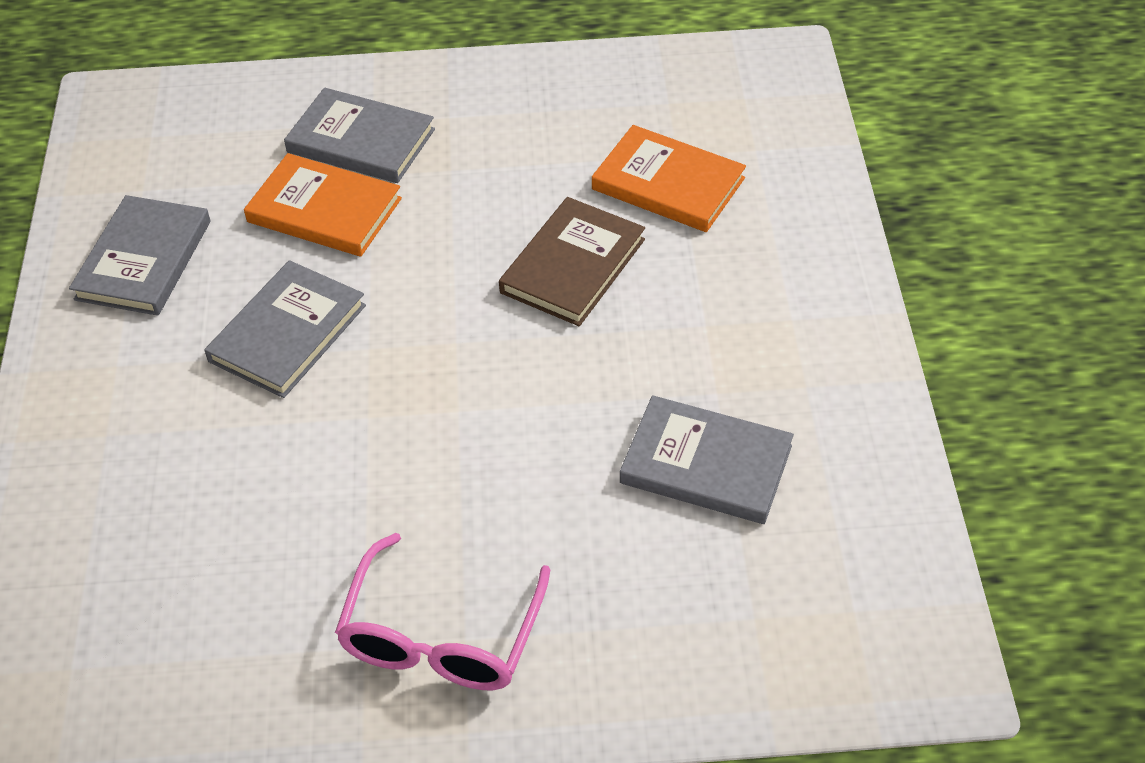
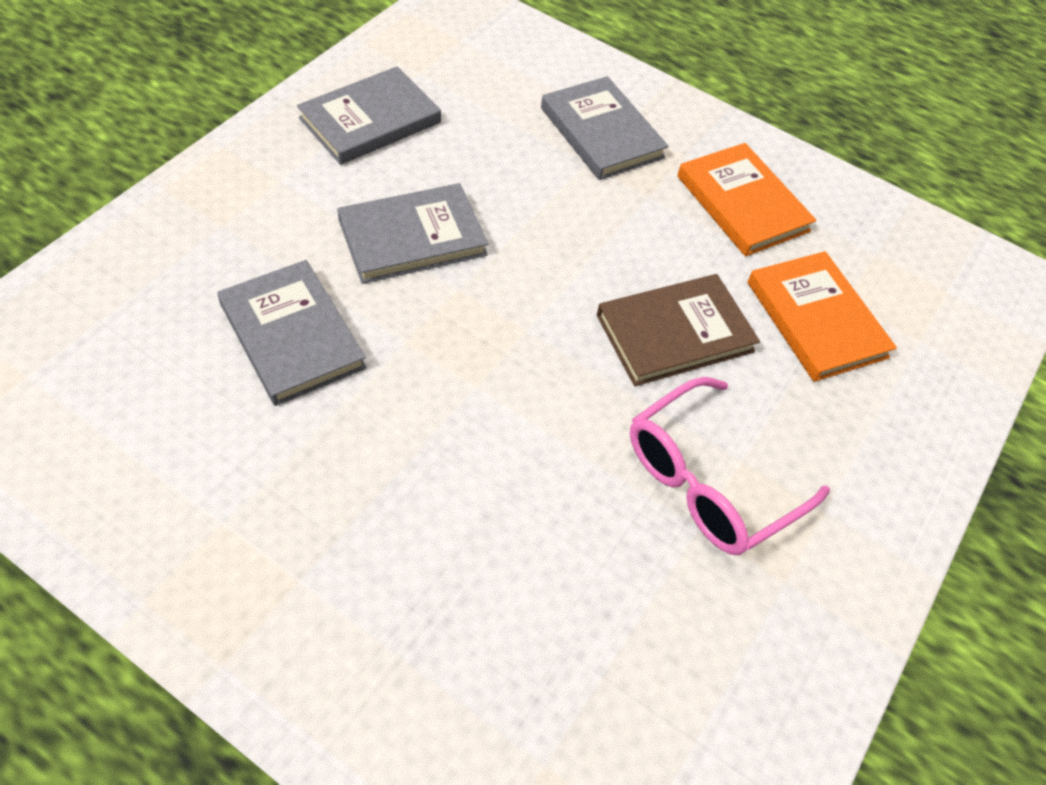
camera: 30 degrees right, 5 degrees up
(324, 210) = (526, 166): orange book -> orange book (742, 203)
(441, 636) = (283, 563): pink glasses -> pink glasses (708, 481)
(706, 464) = (631, 585): grey book -> grey book (292, 336)

